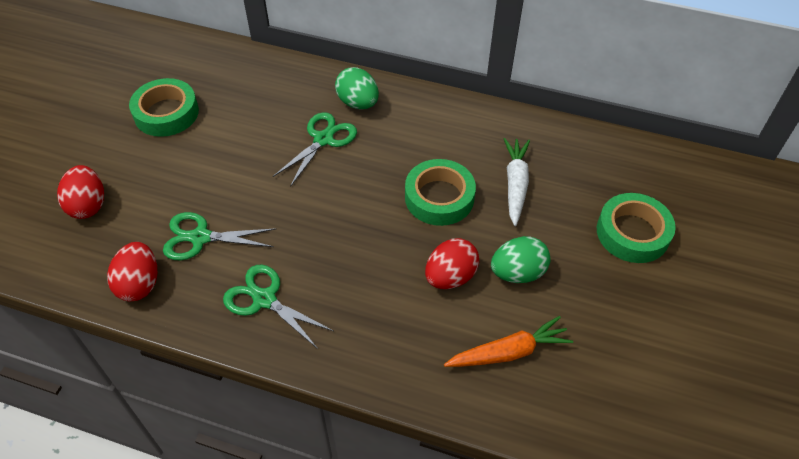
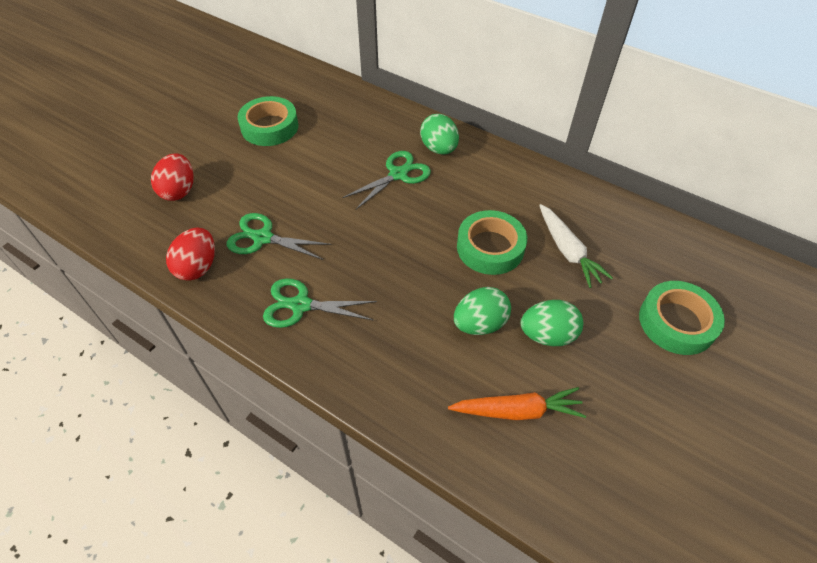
camera: 15 degrees right, 0 degrees up
(264, 299) = (300, 305): green scissors -> green scissors turned 45 degrees counterclockwise
(450, 277) = (480, 324): red egg -> green egg
(515, 184) = (567, 251): white carrot -> white carrot turned 135 degrees clockwise

